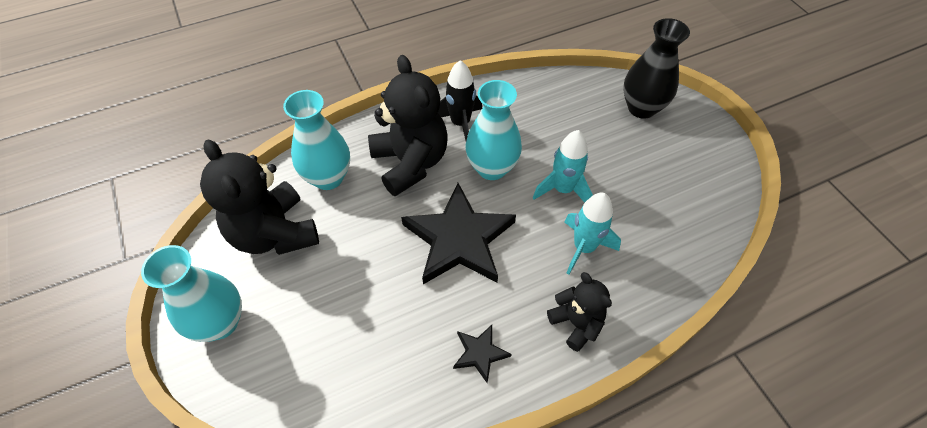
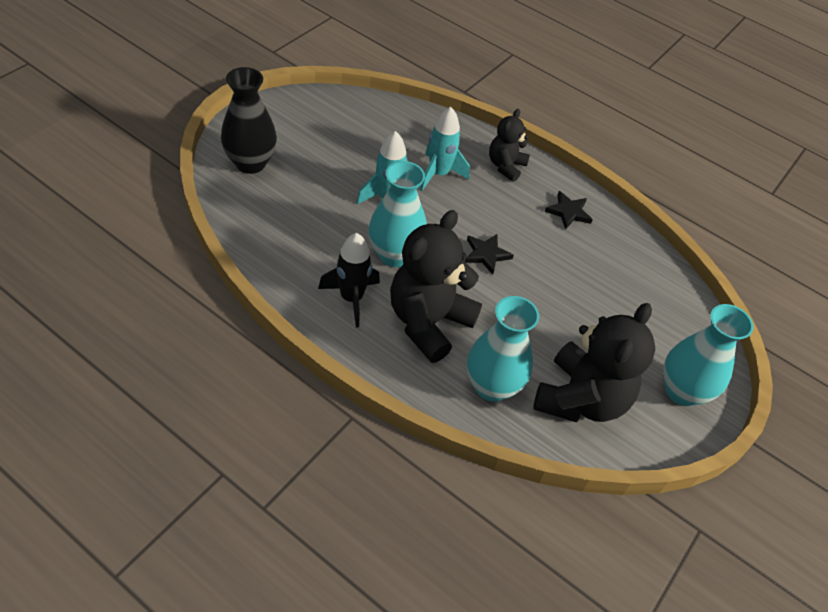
camera: 125 degrees left, 5 degrees down
(459, 239) = (486, 254): black star -> black star, size x0.46

